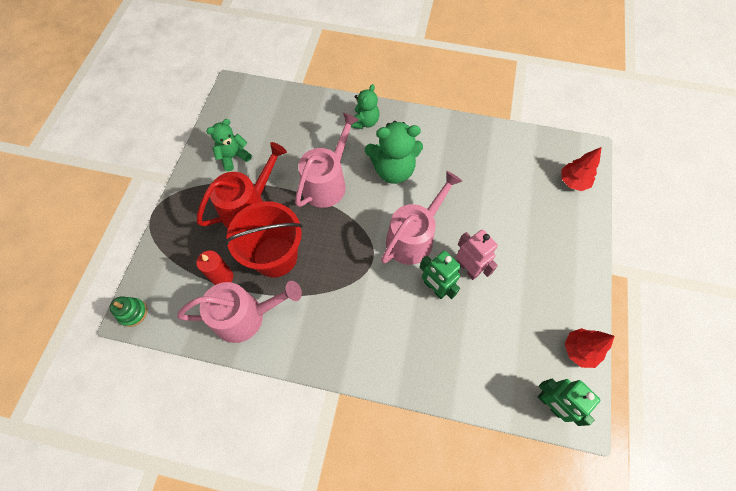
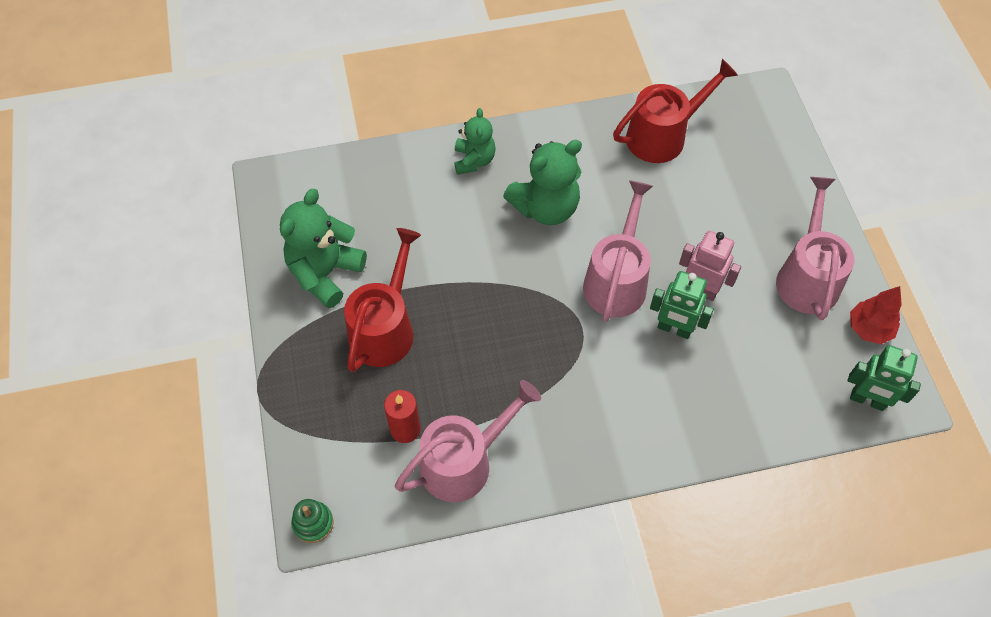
camera: 25 degrees left, 5 degrees down
(233, 157) = (325, 273): green teddy bear -> green teddy bear, size x1.59
(275, 256) = (458, 375): red bucket -> none
(327, 182) = (470, 256): pink watering can -> pink watering can (807, 277)
(498, 152) = (663, 135): none -> red watering can
(573, 182) = (768, 138): red tree -> none

